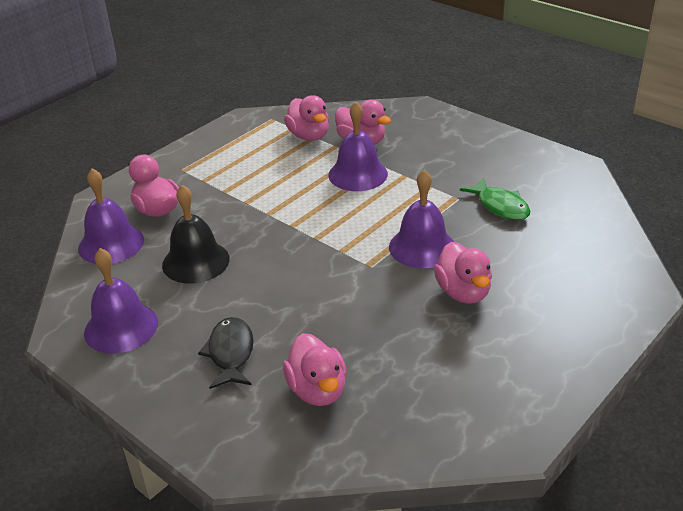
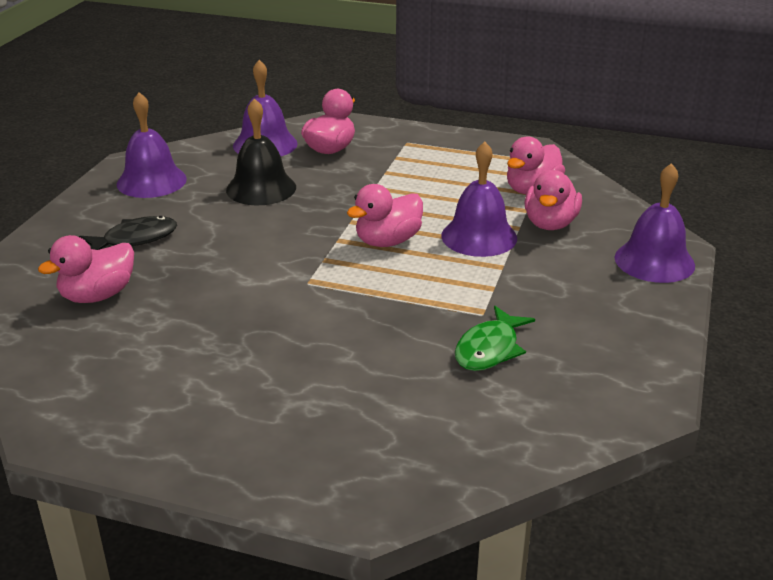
camera: 65 degrees right, 5 degrees down
(422, 247) = (363, 308): purple bell -> purple bell (654, 261)
(463, 292) = (292, 352): pink duck -> pink duck (388, 241)

